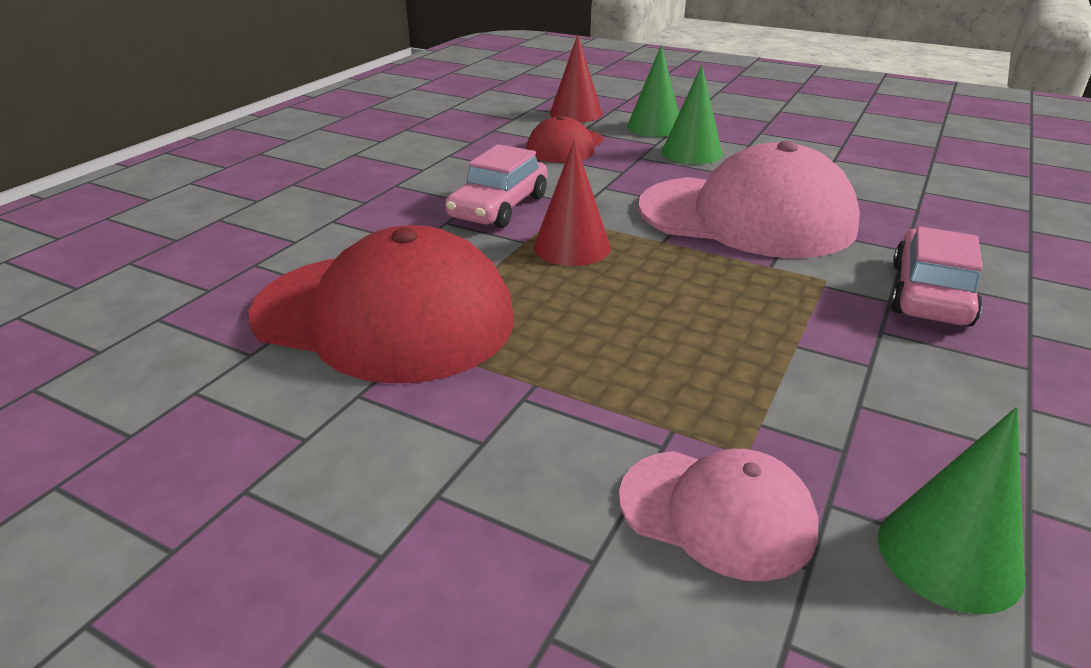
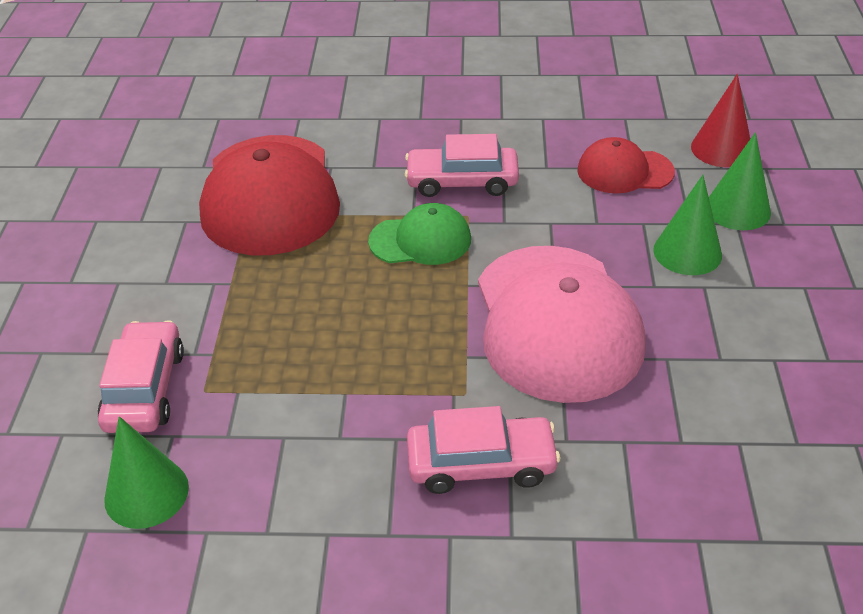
camera: 65 degrees right, 10 degrees up
(572, 247) = (420, 240): red cone -> green cap
(717, 512) = (145, 389): pink cap -> pink car

